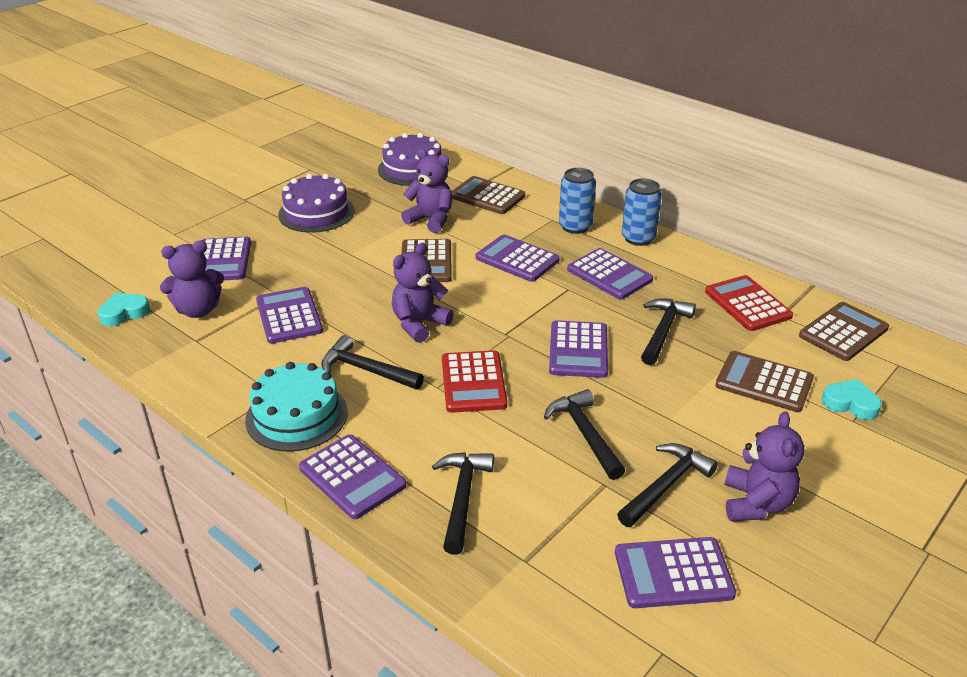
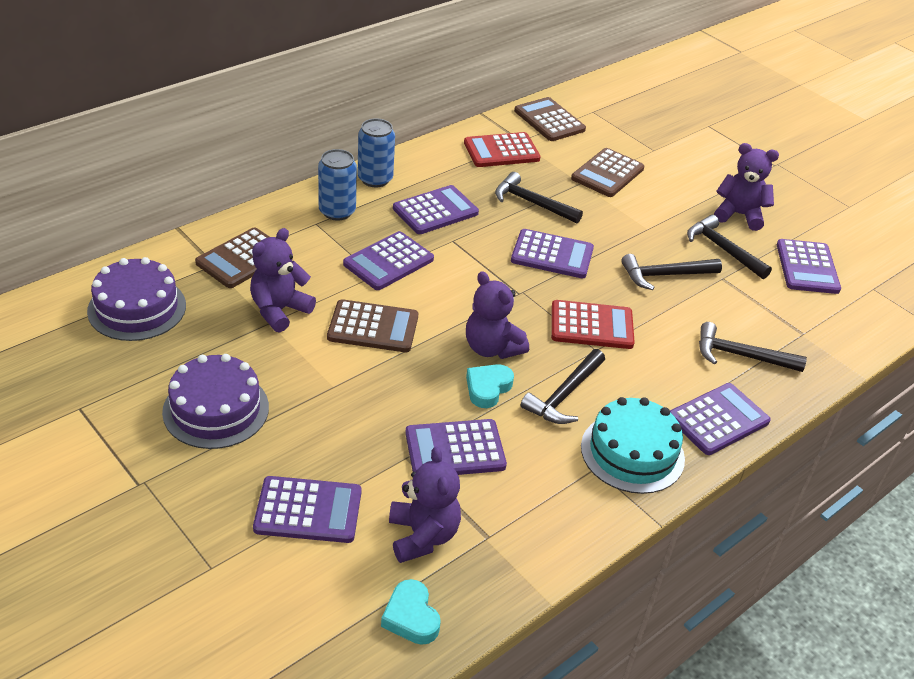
camera: 85 degrees left, 5 degrees up
(850, 403) = (635, 145): turquoise heart -> turquoise heart (487, 388)

